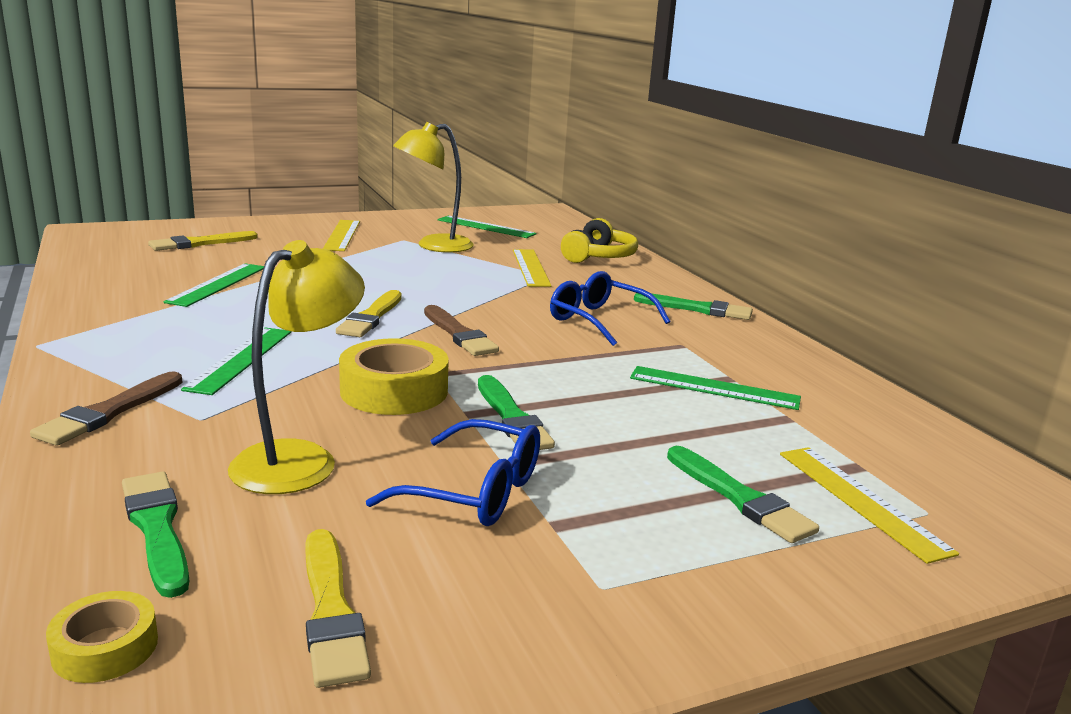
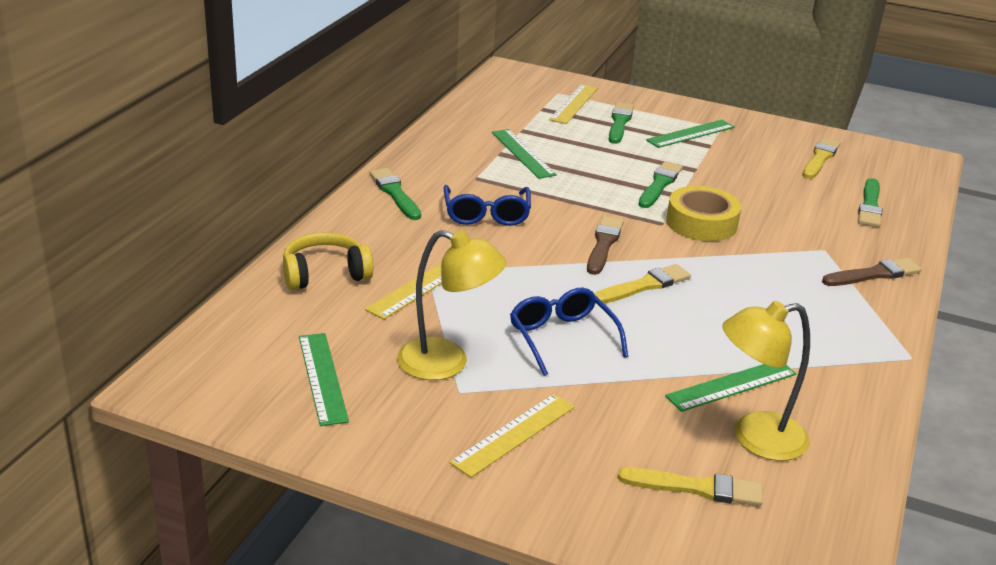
camera: 135 degrees left, 10 degrees up
(105, 647) = (900, 178): yellow tape -> none
(240, 359) = (774, 284): green ruler -> green ruler (690, 134)
(299, 459) = (789, 209): yellow lamp -> yellow lamp (755, 438)
(474, 491) = (725, 166): blue glasses -> blue glasses (562, 338)

